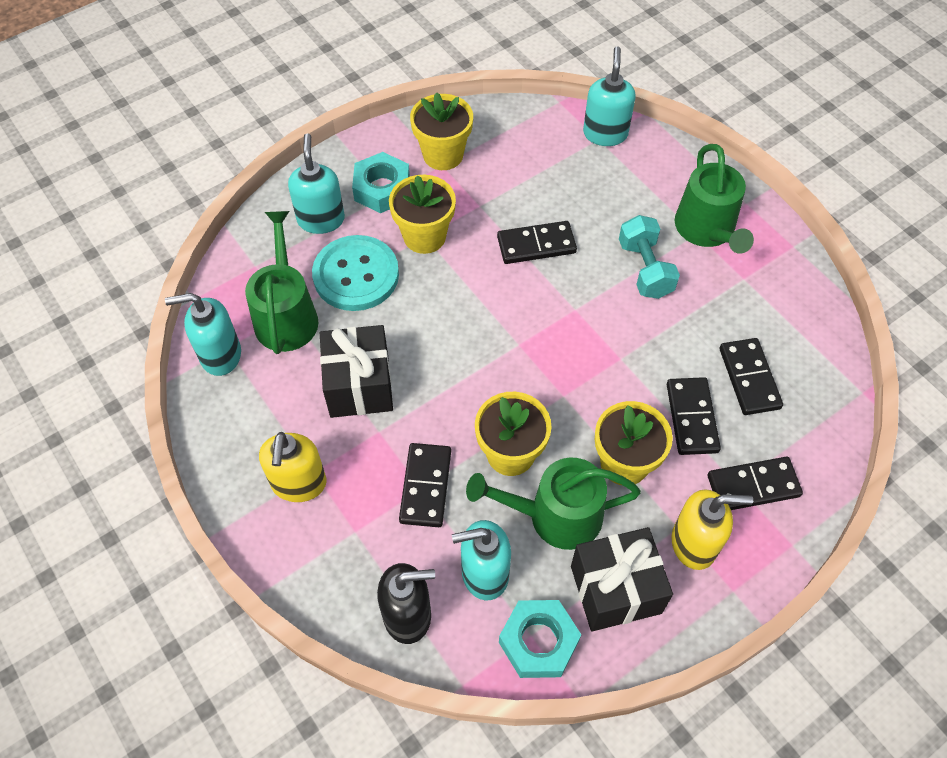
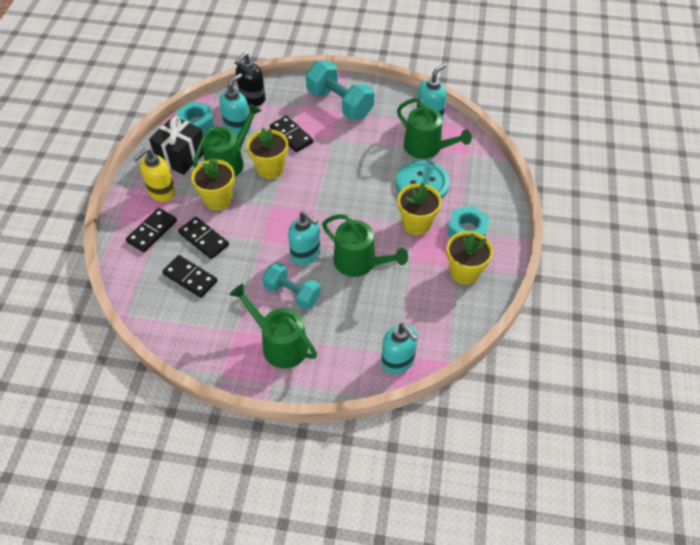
camera: 135 degrees right, 5 degrees down
(299, 484) = (340, 103): yellow soap dispenser -> turquoise dumbbell
(321, 219) = (472, 194): turquoise soap dispenser -> turquoise soap dispenser (305, 254)
(359, 385) = (361, 147): black gift -> none
(536, 245) = (359, 262): black domino -> green watering can

